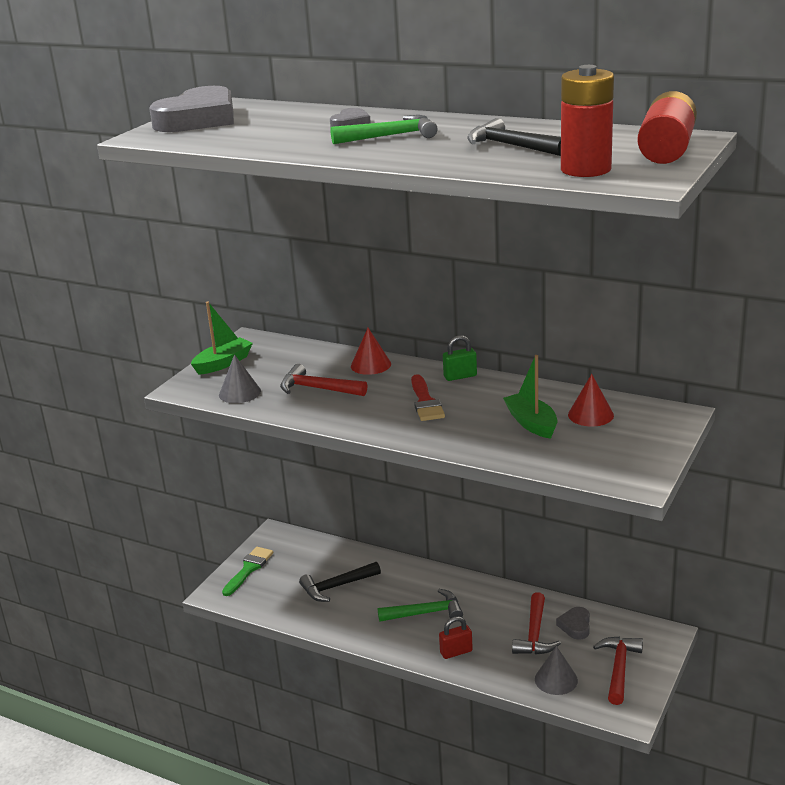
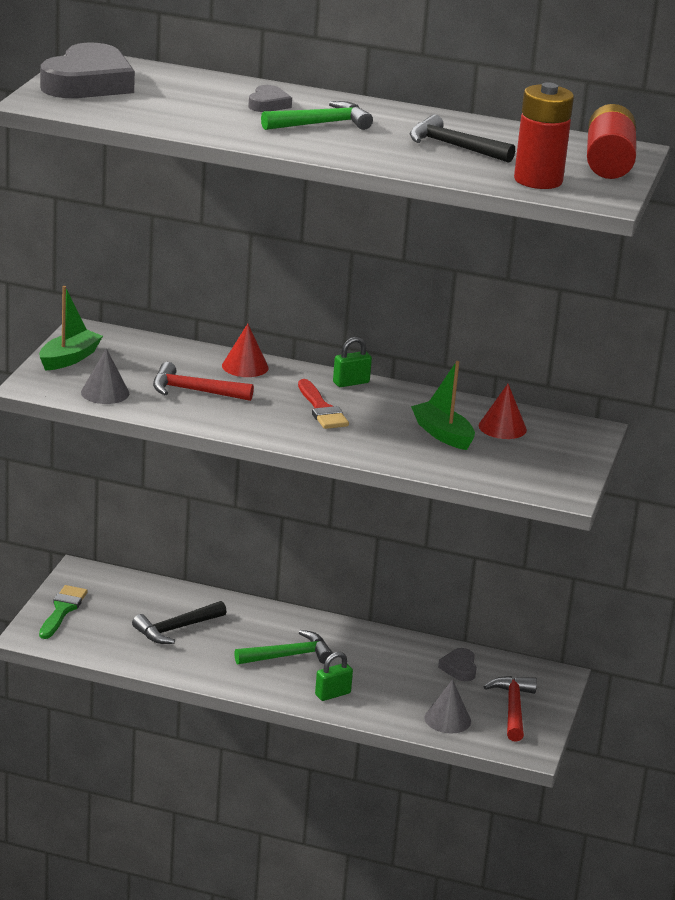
camera: 15 degrees left, 0 degrees up
(456, 652) = (332, 694): red padlock -> green padlock
(535, 634) = (416, 676): red hammer -> none

